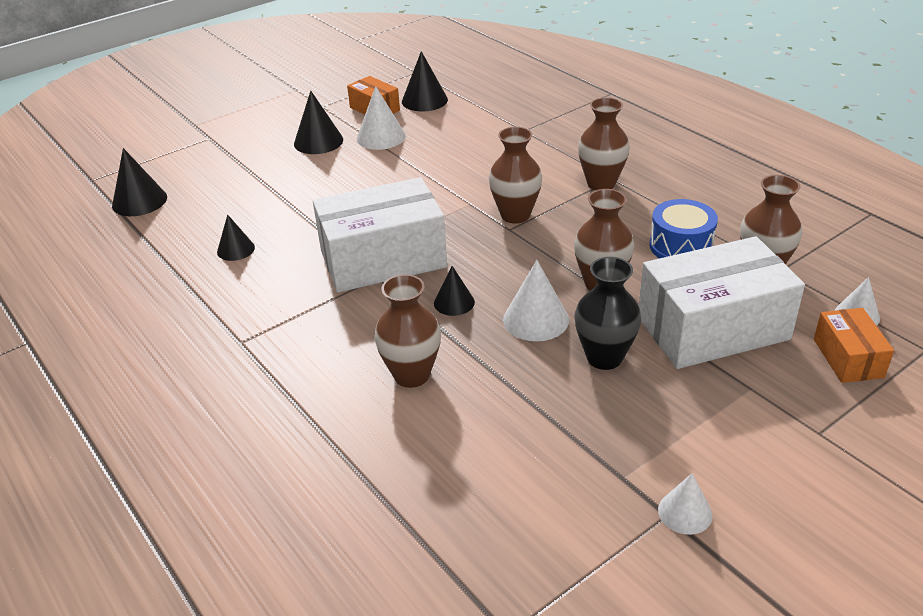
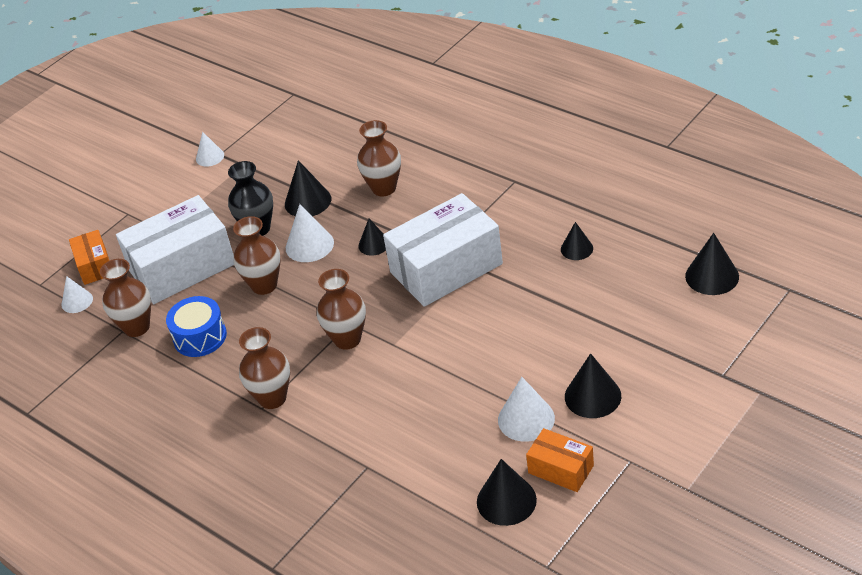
camera: 170 degrees right, 5 degrees up
(526, 382) = (308, 201): none -> black cone

